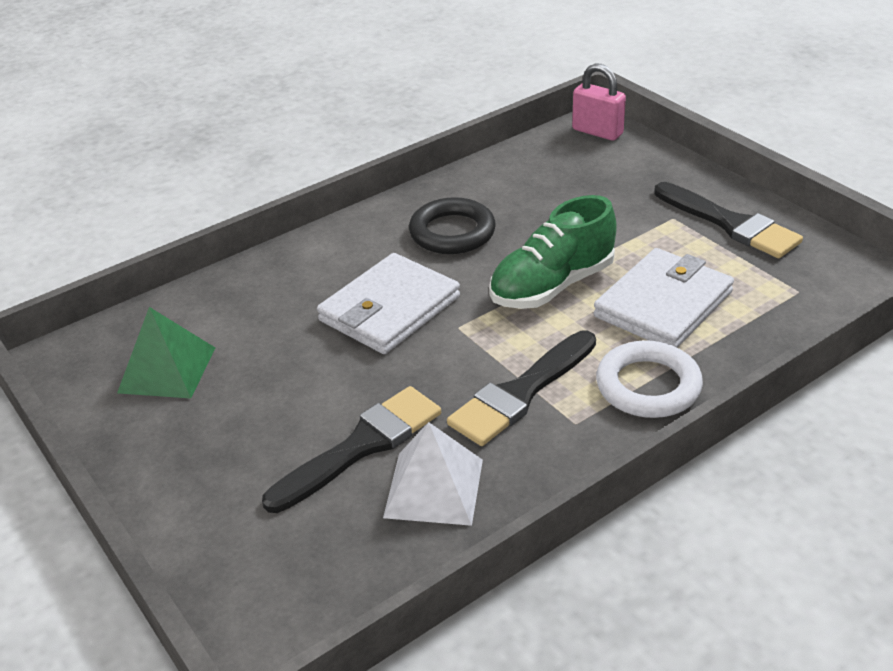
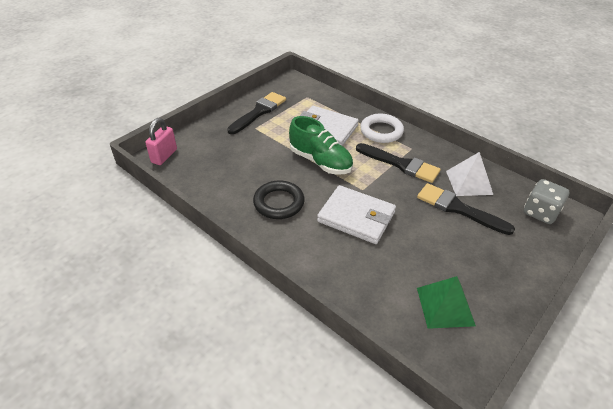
camera: 105 degrees left, 5 degrees up
(299, 582) = (540, 212): none -> grey dice

